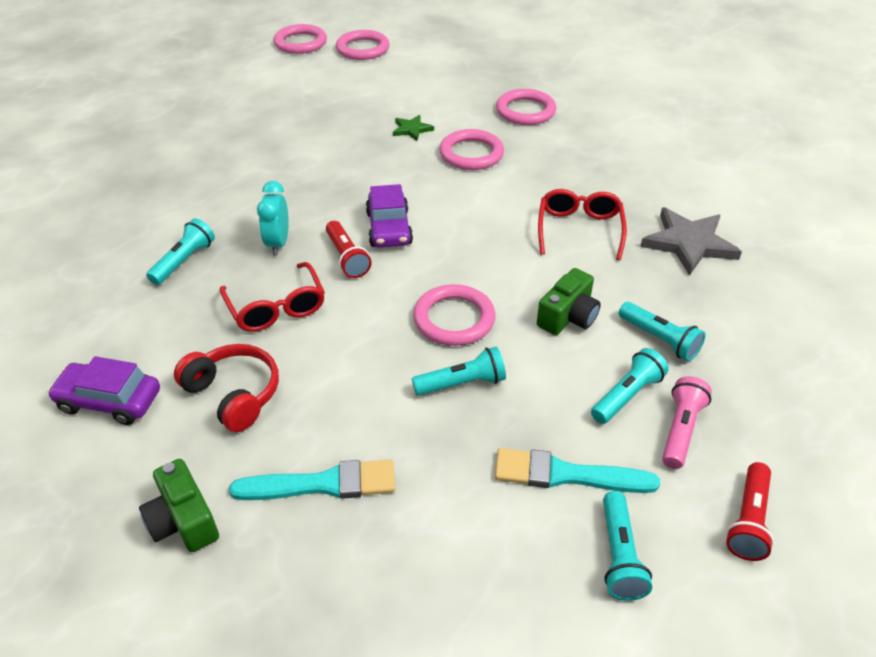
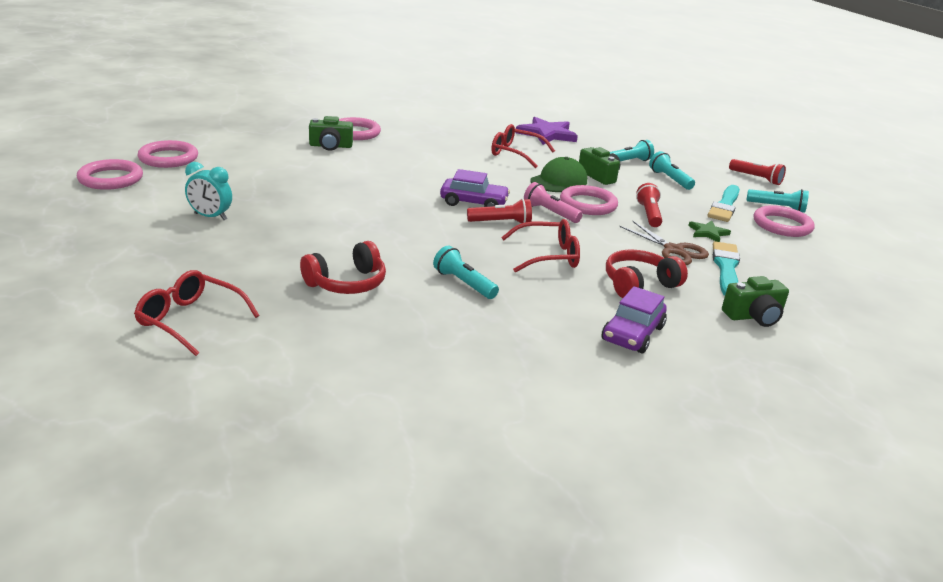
camera: 75 degrees left, 15 degrees down
(76, 147) = (190, 320): none -> red glasses
(160, 196) = (347, 283): none -> red headphones
(278, 243) = (465, 243): turquoise clock -> turquoise clock (210, 217)
(352, 421) = (674, 250): none -> brown scissors
(411, 129) = (340, 169): green star -> green star (708, 233)
(462, 383) = (649, 214): turquoise flashlight -> red flashlight
(470, 108) = (330, 146): none -> green camera
(471, 154) = (397, 159): pink ring -> pink ring (782, 225)
(514, 282) = (559, 181): none -> green cap
(680, 430) = (697, 175): pink flashlight -> pink flashlight (550, 213)
(689, 243) = (547, 134): grey star -> purple star

